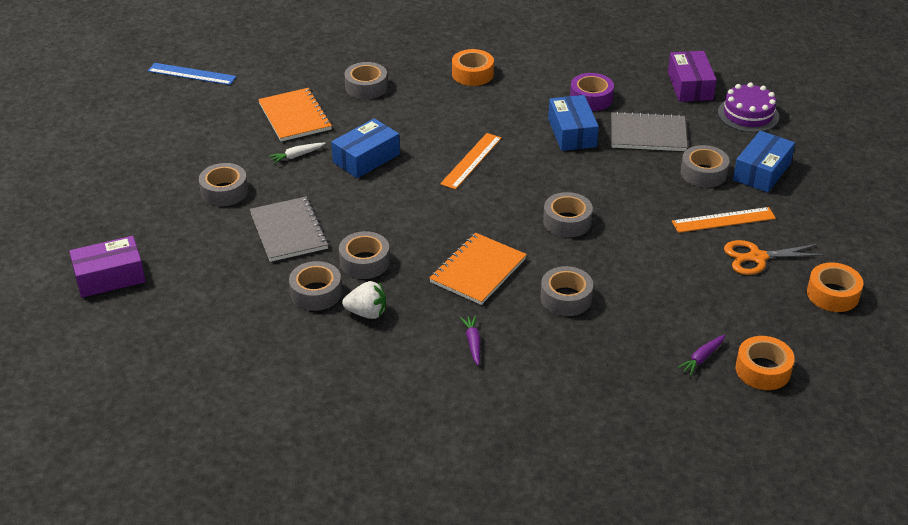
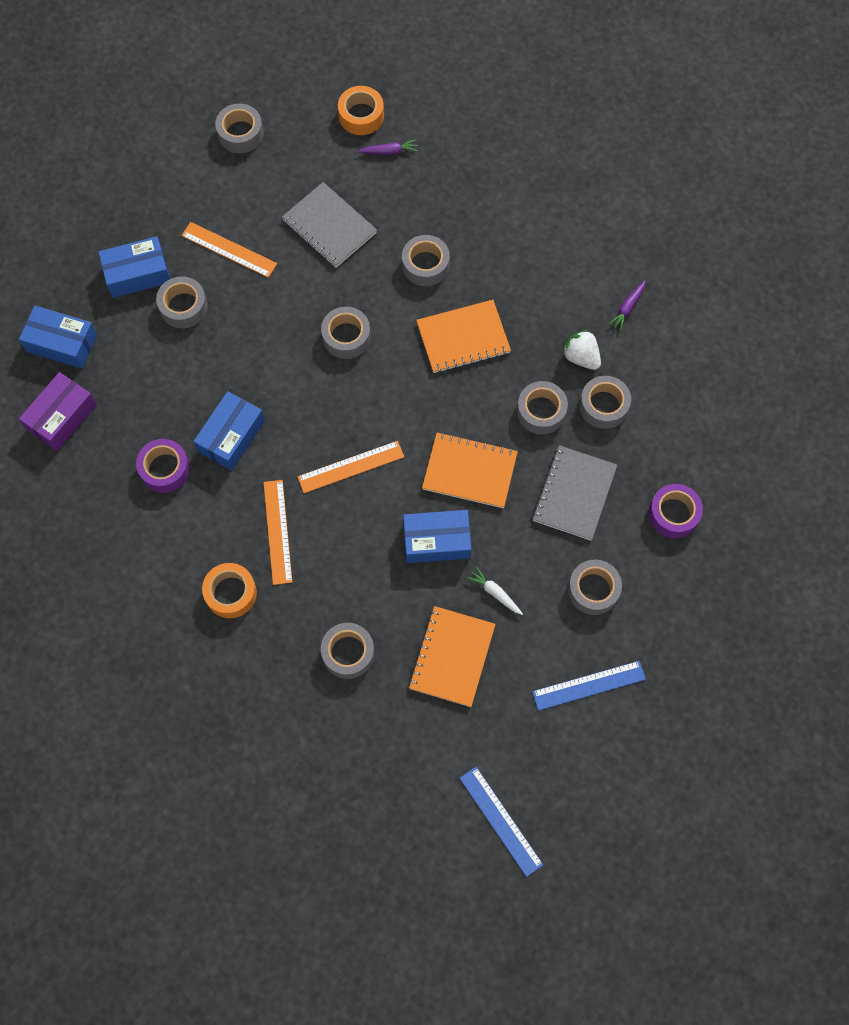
camera: 140 degrees left, 30 degrees up
(110, 277) = (755, 546): purple box -> none
(185, 149) = (589, 685): none -> blue ruler
(196, 261) = (673, 514): none -> purple tape
(296, 156) = (495, 593): white carrot -> white carrot turned 150 degrees counterclockwise
(383, 202) = (469, 471): none -> orange notebook
(473, 343) = (529, 274): purple carrot -> purple carrot (627, 308)
(479, 110) = (277, 531): none -> orange ruler
(648, 134) = (171, 385): grey notebook -> grey notebook (329, 226)
(748, 114) = (62, 343): purple cake -> blue box
(757, 257) = (250, 199): orange scissors -> none
(833, 294) = (240, 133): orange tape -> grey tape

